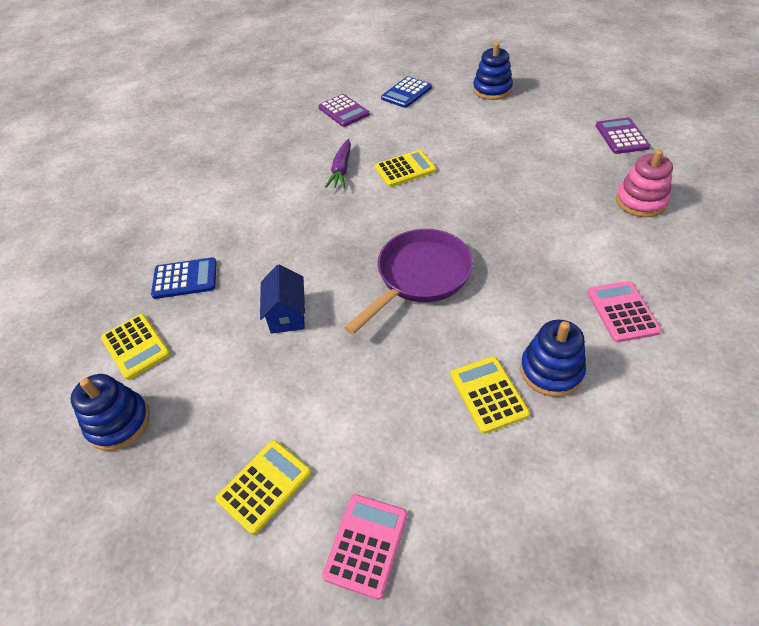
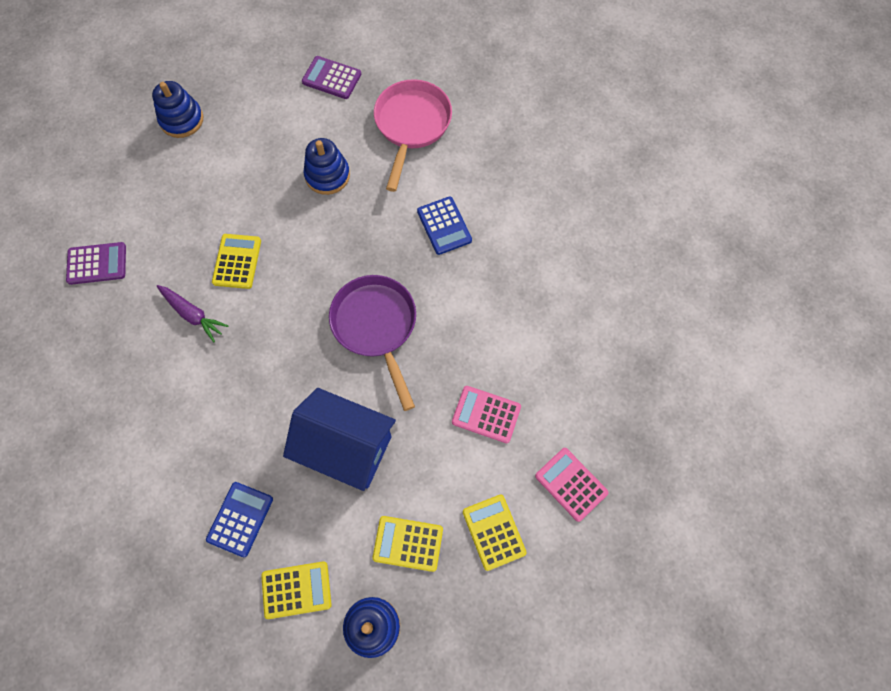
camera: 65 degrees left, 20 degrees up
(287, 314) = (346, 448): blue house -> blue house, size x1.83
(406, 93) = (118, 191): blue calculator -> blue calculator (444, 226)
(488, 394) = (511, 346): yellow calculator -> yellow calculator (408, 543)
(551, 371) = (517, 295): blue stacking toy -> blue stacking toy (327, 175)
(622, 312) = (500, 218): pink calculator -> pink calculator (486, 414)
(640, 201) = (411, 125): pink stacking toy -> pink pan

